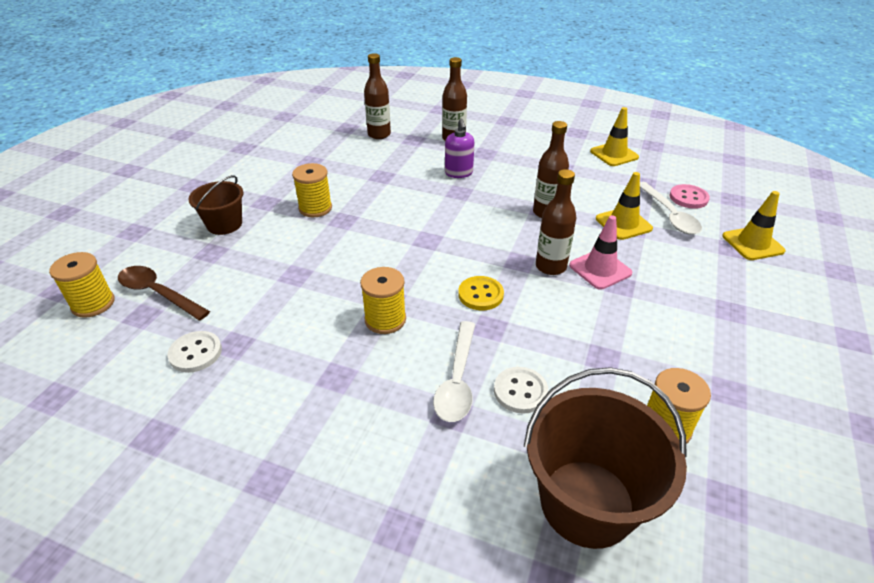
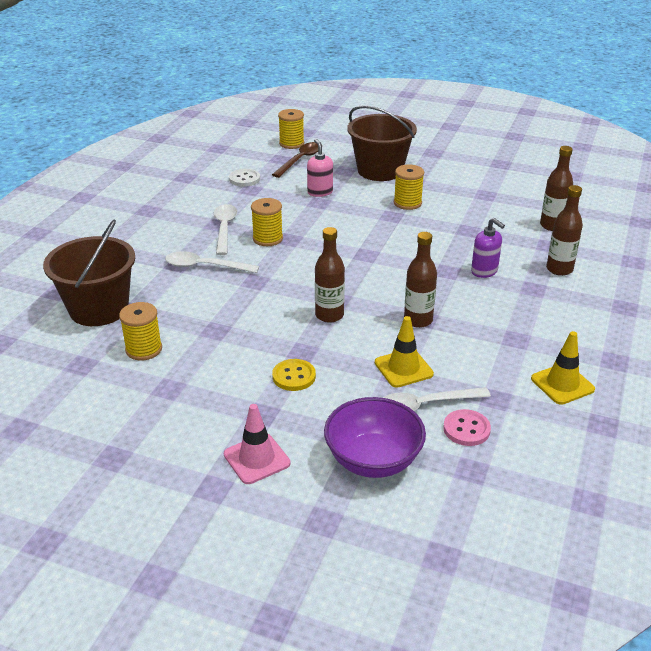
camera: 90 degrees right, 5 degrees down
(224, 224) = (380, 170): brown bucket -> brown bucket, size x1.70
(267, 274) = (320, 192): none -> pink soap dispenser
(352, 366) = (224, 229): none -> white spoon
(459, 173) = (484, 271): purple soap dispenser -> purple soap dispenser turned 120 degrees counterclockwise
(480, 294) = (293, 278): yellow button -> yellow button (294, 376)
(520, 391) = (190, 291): white button -> none
(600, 269) = (325, 343): pink traffic cone -> pink traffic cone (256, 459)
(752, 243) = (373, 460): yellow traffic cone -> purple bowl

